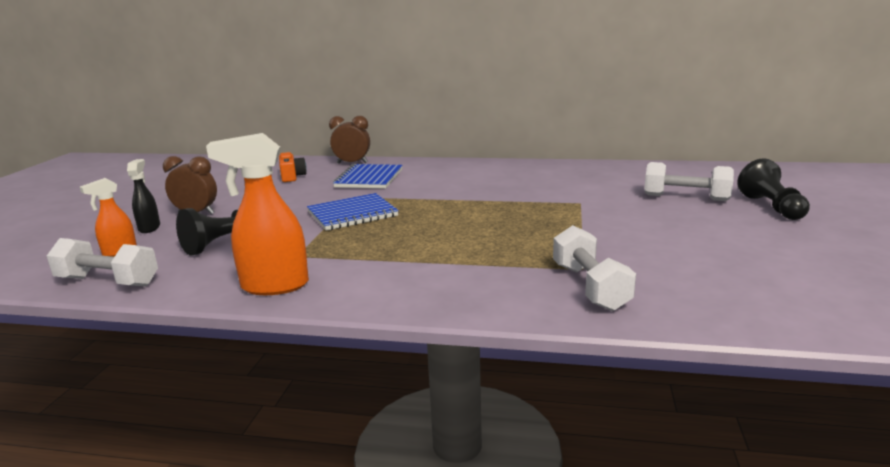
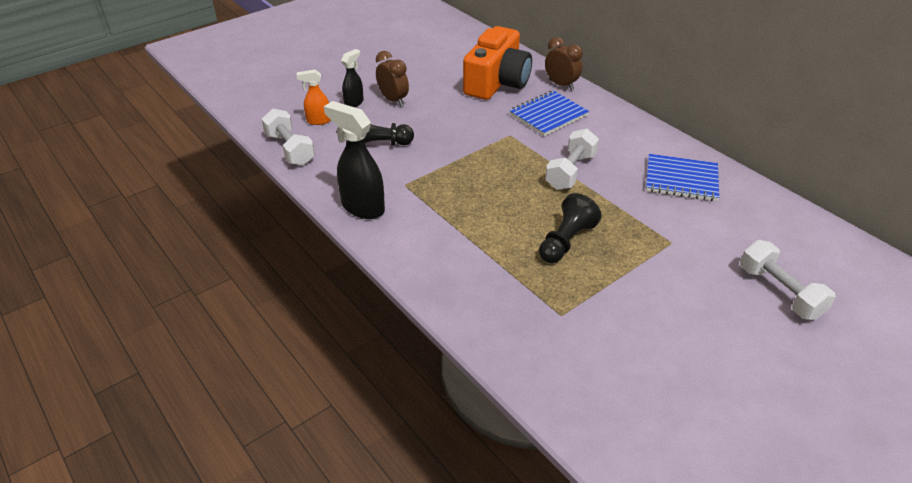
camera: 40 degrees right, 20 degrees up
(274, 286) = (362, 207): orange spray bottle -> black spray bottle
(292, 176) = (497, 82): orange camera -> orange camera, size x2.26
(352, 214) = (485, 157): blue notebook -> blue notebook (681, 179)
(590, 287) = (539, 335): white dumbbell -> white dumbbell (570, 171)
(771, 207) = (843, 354): black pawn -> black pawn (566, 241)

